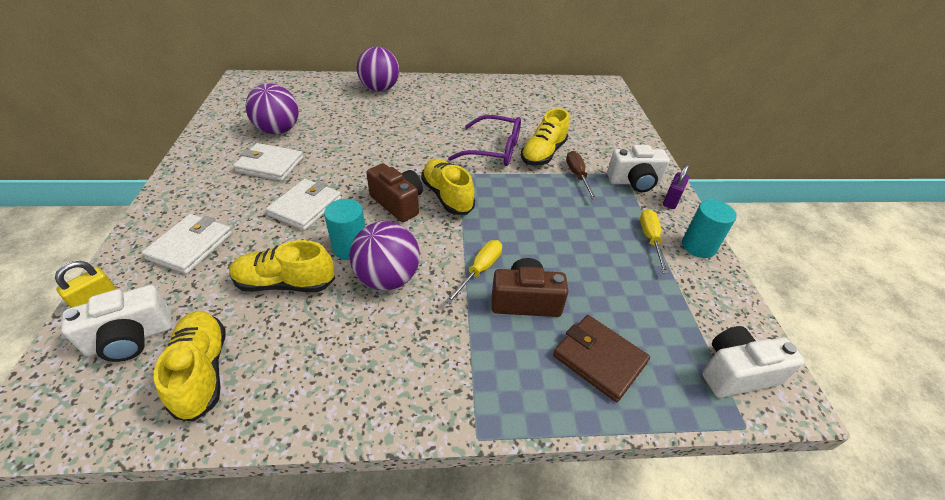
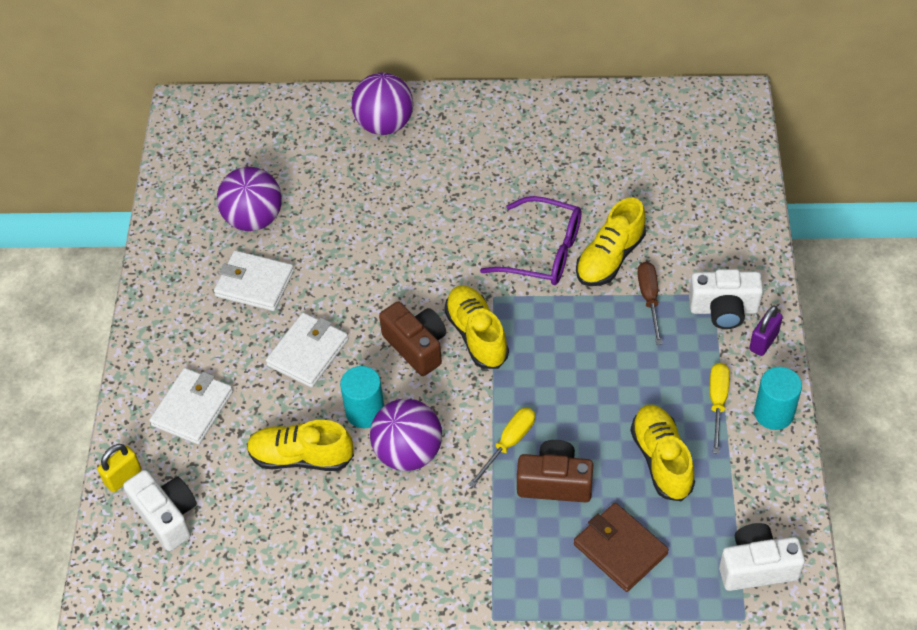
camera: 10 degrees right, 10 degrees up
(131, 338) = (167, 516): white camera -> white camera turned 105 degrees counterclockwise
(202, 371) = (241, 550): yellow shoe -> yellow shoe (661, 459)

